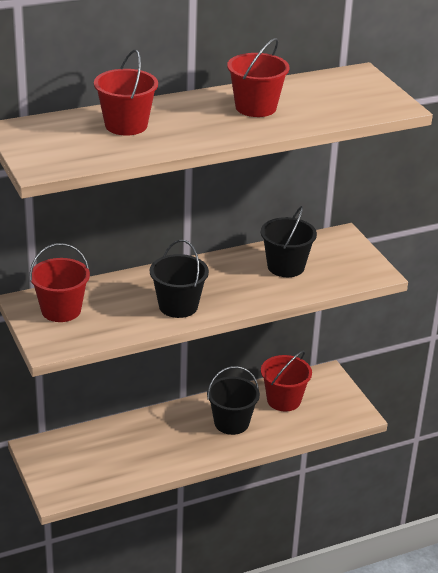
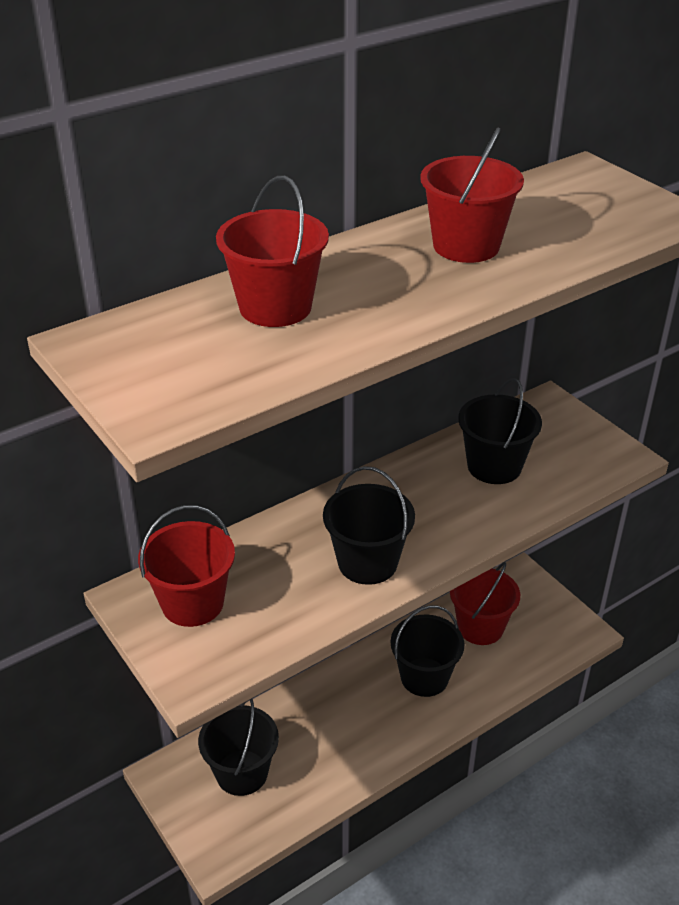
camera: 10 degrees left, 5 degrees up
(86, 455) = (241, 772): none -> black bucket

